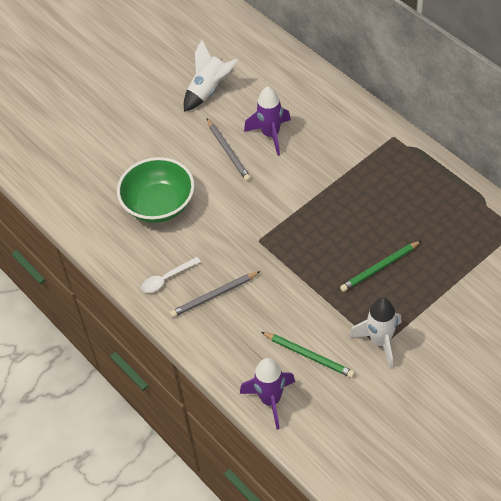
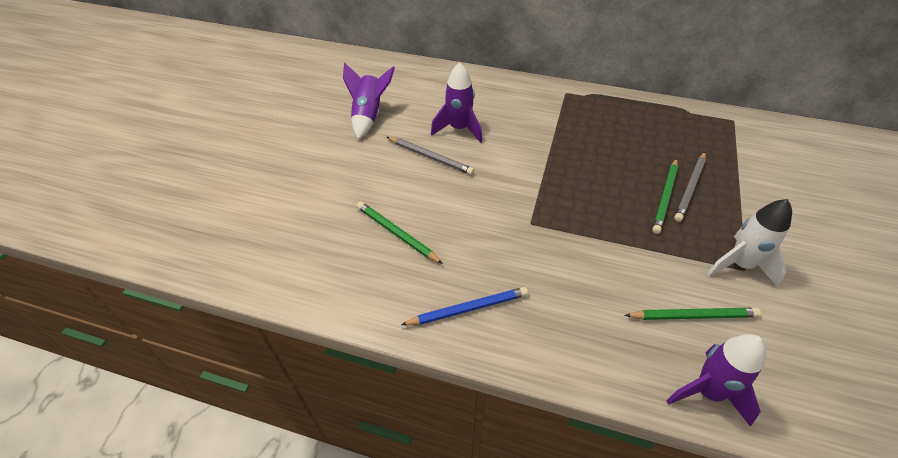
camera: 35 degrees left, 5 degrees down
(159, 205) = (396, 234): green bowl -> green pencil
(167, 279) = (468, 308): white spoon -> blue pencil
(209, 90) = (369, 116): white rocket -> purple rocket
(214, 296) = (536, 301): grey pencil -> grey pencil (690, 188)

